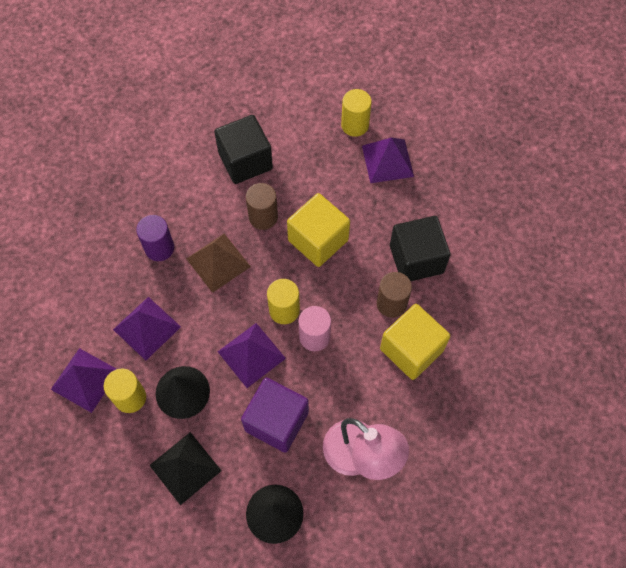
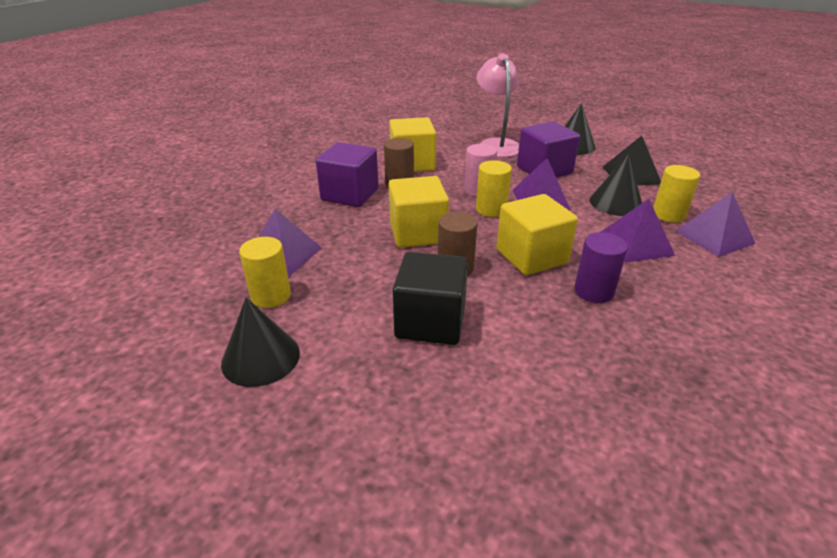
camera: 145 degrees left, 30 degrees down
(218, 262) = (531, 256): brown pyramid -> yellow cube
(314, 87) = (260, 357): none -> black cone
(416, 259) = (350, 194): black cube -> purple cube

